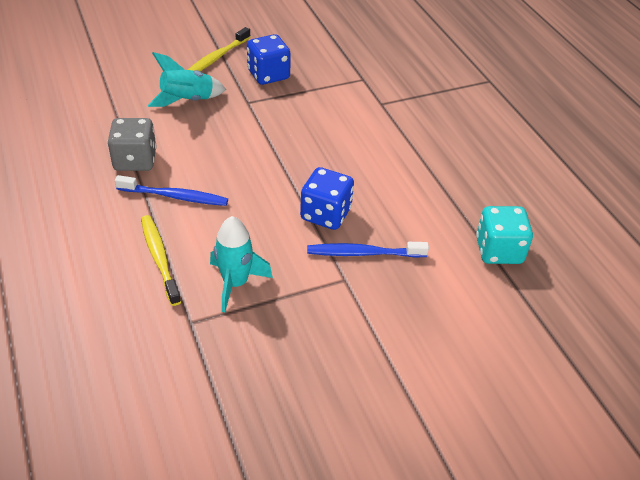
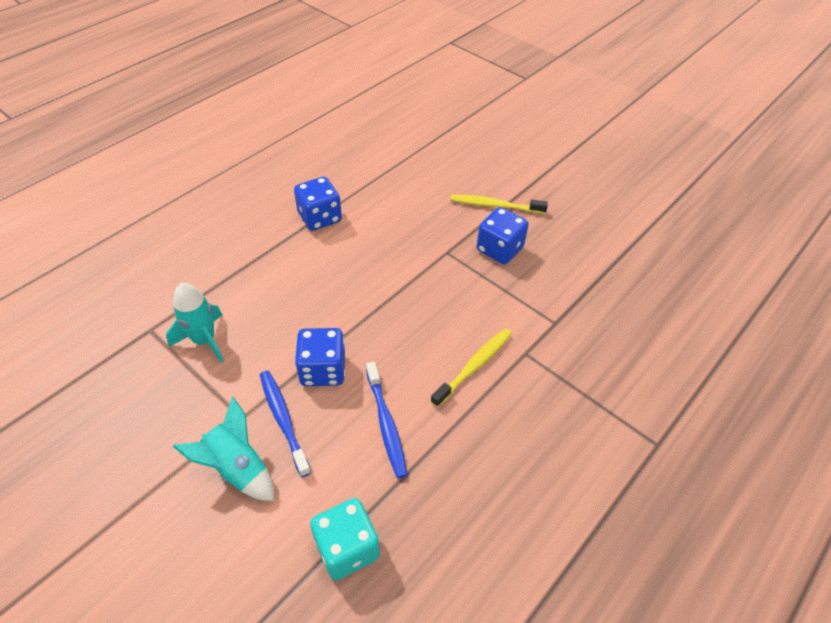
camera: 65 degrees right, 5 degrees up
(135, 160) = (320, 217): grey dice -> blue dice
(159, 258) = (213, 281): yellow toothbrush -> yellow toothbrush (474, 366)
(175, 196) = (289, 259): blue toothbrush -> blue toothbrush (386, 424)
(187, 100) = (418, 214): turquoise rocket -> turquoise rocket (237, 468)

